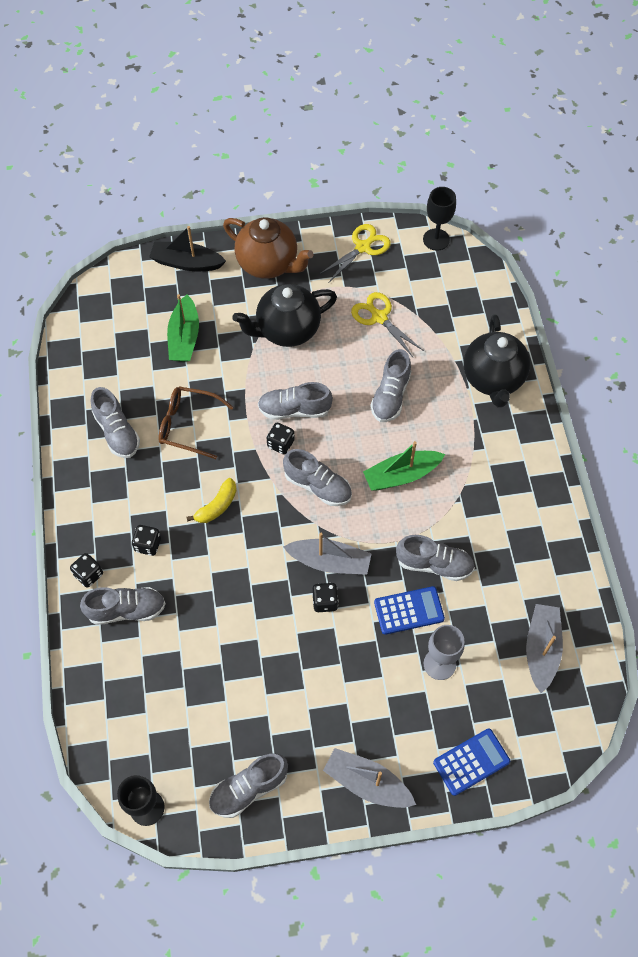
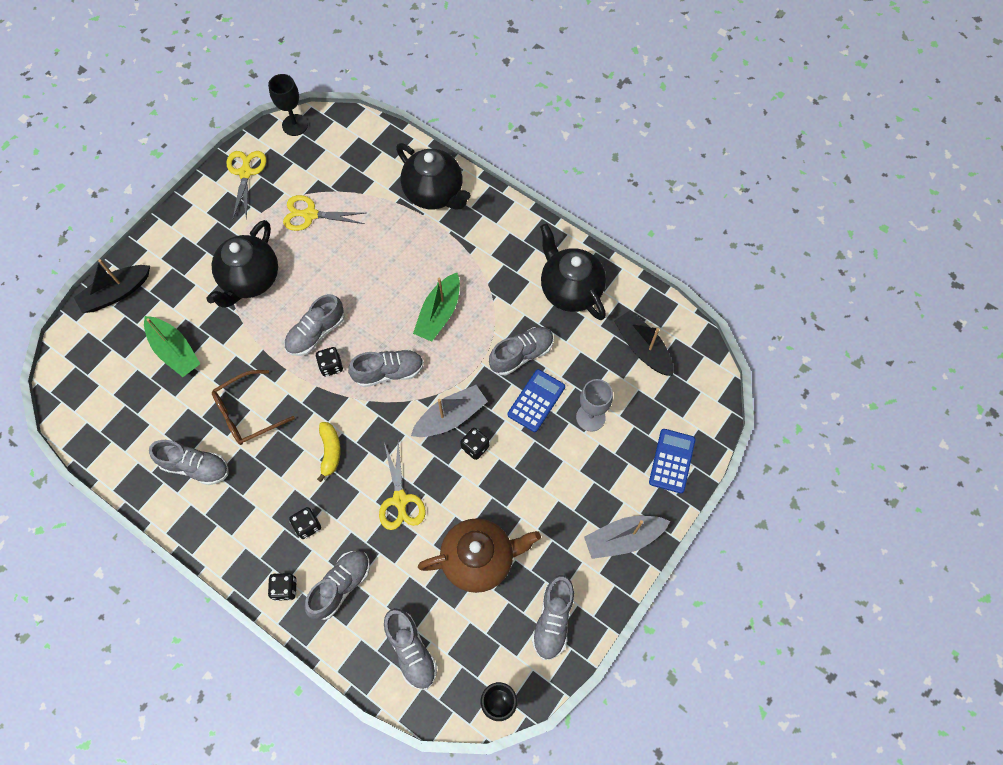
camera: 45 degrees left, 5 degrees up
(229, 589) = (400, 500): none -> yellow scissors
(268, 264) = (184, 242): brown teapot -> brown teapot (479, 559)
(390, 396) = (375, 264): grey shoe -> grey shoe (411, 650)
(527, 549) = (570, 290): none -> black teapot
(541, 649) = (642, 348): grey boat -> black boat

